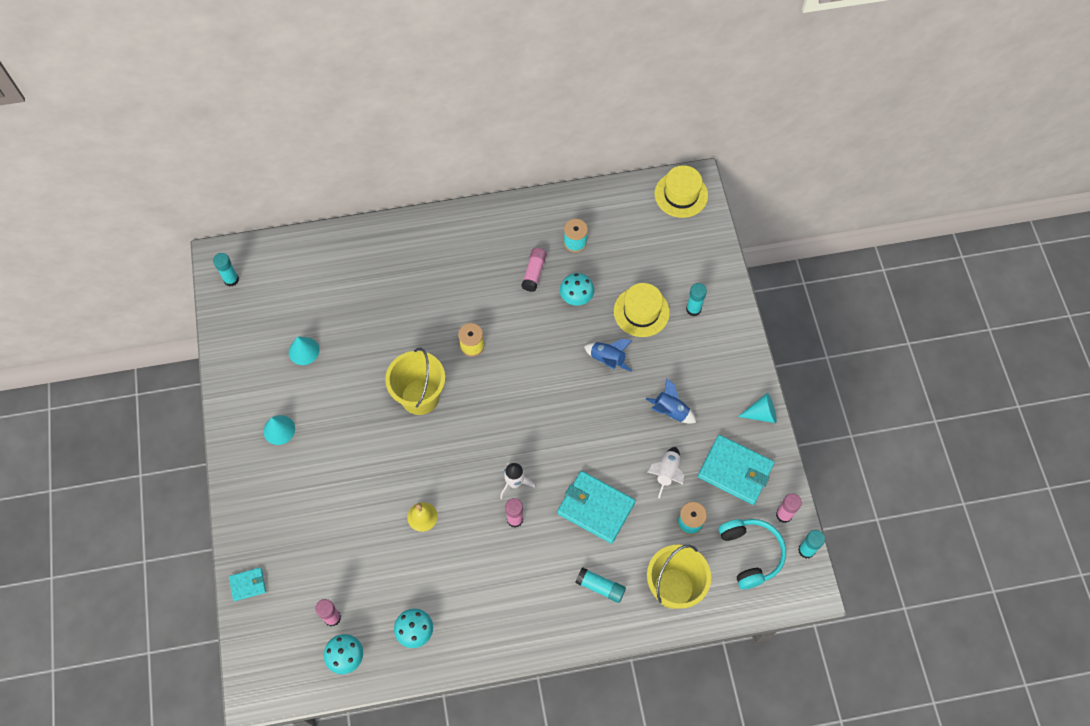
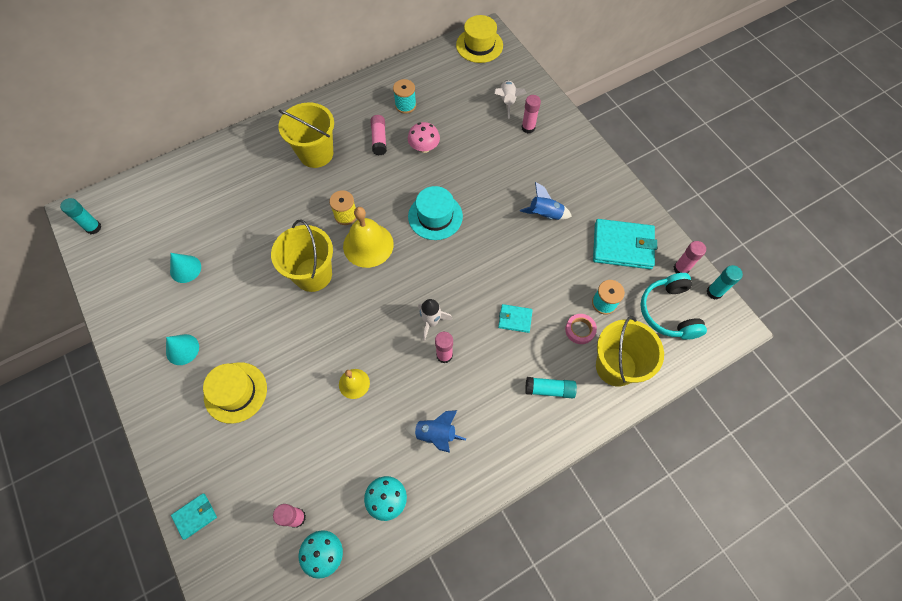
camera: 20 degrees left, 0 degrees up
(465, 268) = (316, 153): none -> yellow bucket
(482, 384) = (368, 245): none -> yellow bell
(559, 376) = (435, 216): none -> turquoise hat
(576, 297) = (424, 147): turquoise mushroom -> pink mushroom
(595, 508) = (515, 319): turquoise wallet -> turquoise wallet, size x0.51
(607, 359) = (472, 189): blue rocket -> blue rocket (435, 434)
(641, 312) = (485, 142): yellow hat -> yellow hat (235, 392)
(654, 541) = (580, 330): none -> pink tape
(667, 473) = (565, 267): white rocket -> white rocket (507, 101)
(693, 309) = (528, 128): turquoise glue stick -> pink glue stick
(750, 554) = (669, 312): turquoise headphones -> turquoise headphones turned 150 degrees counterclockwise
(761, 413) = (622, 192): turquoise cone -> none

